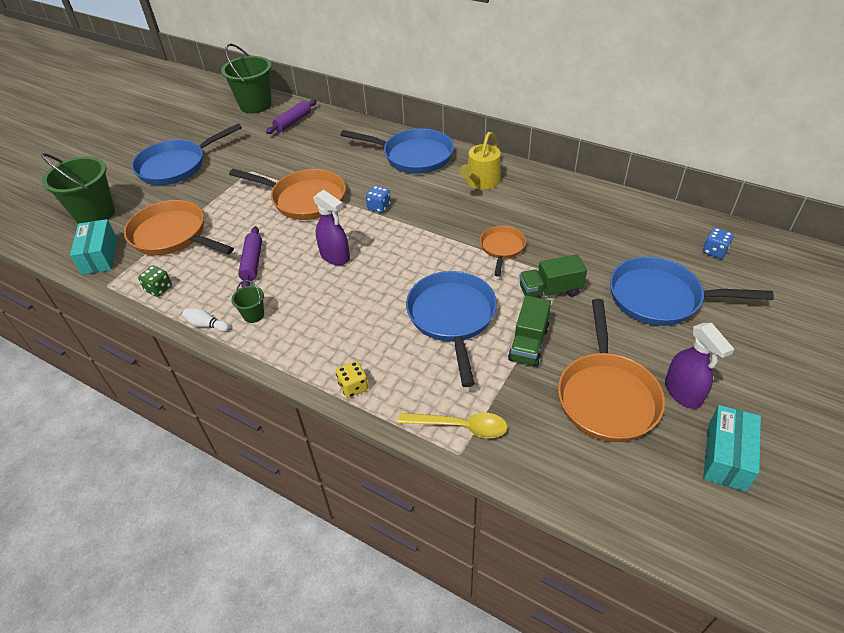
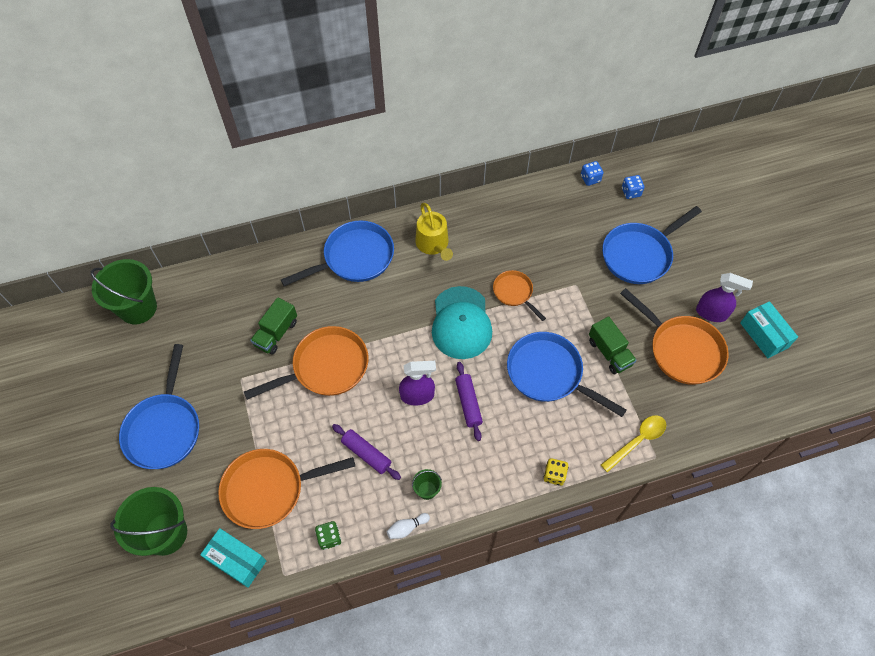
camera: 50 degrees left, 15 degrees up
(293, 122) = (203, 300): purple rolling pin -> purple rolling pin (468, 403)
(379, 207) = (391, 327): blue dice -> blue dice (590, 179)
(431, 238) = (461, 323): none -> turquoise cap
(550, 291) = (579, 303): green truck -> green truck (276, 333)

